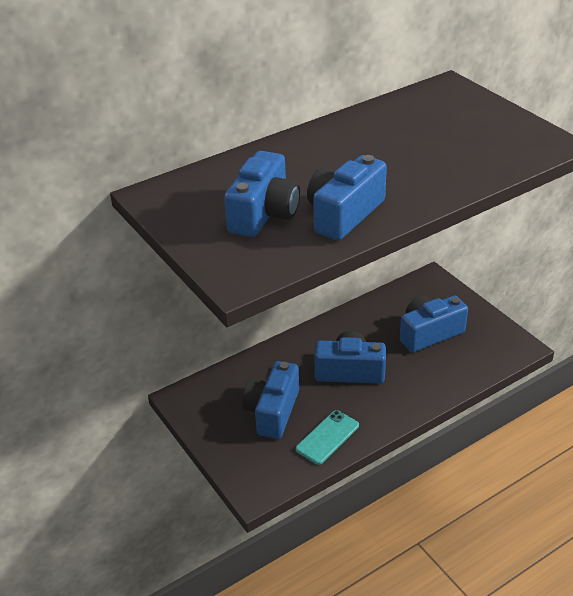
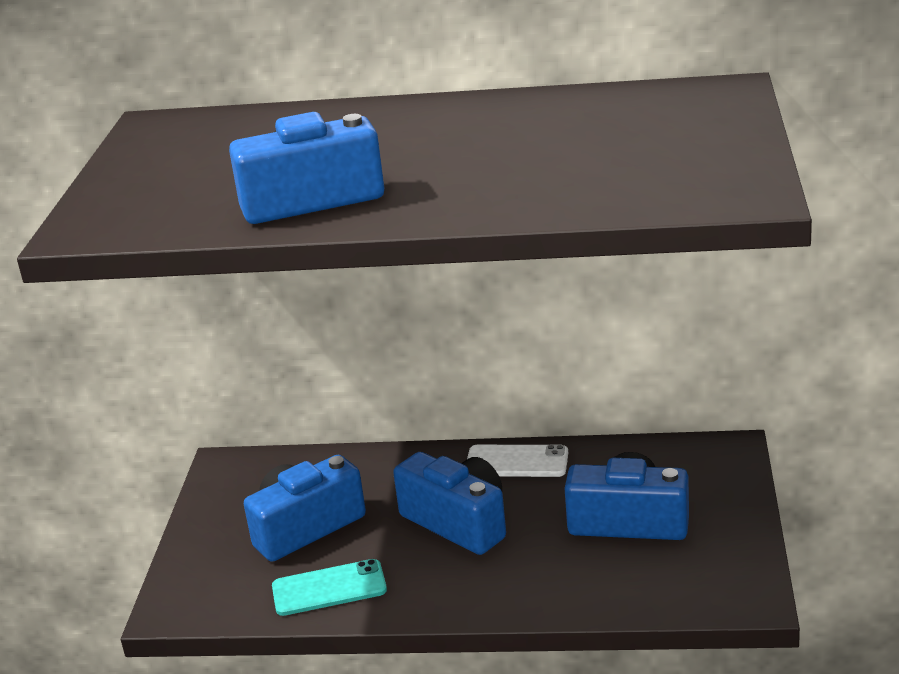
camera: 40 degrees right, 10 degrees down
(264, 214) = (228, 173): blue camera -> none
(340, 326) = (517, 462): none -> white phone

